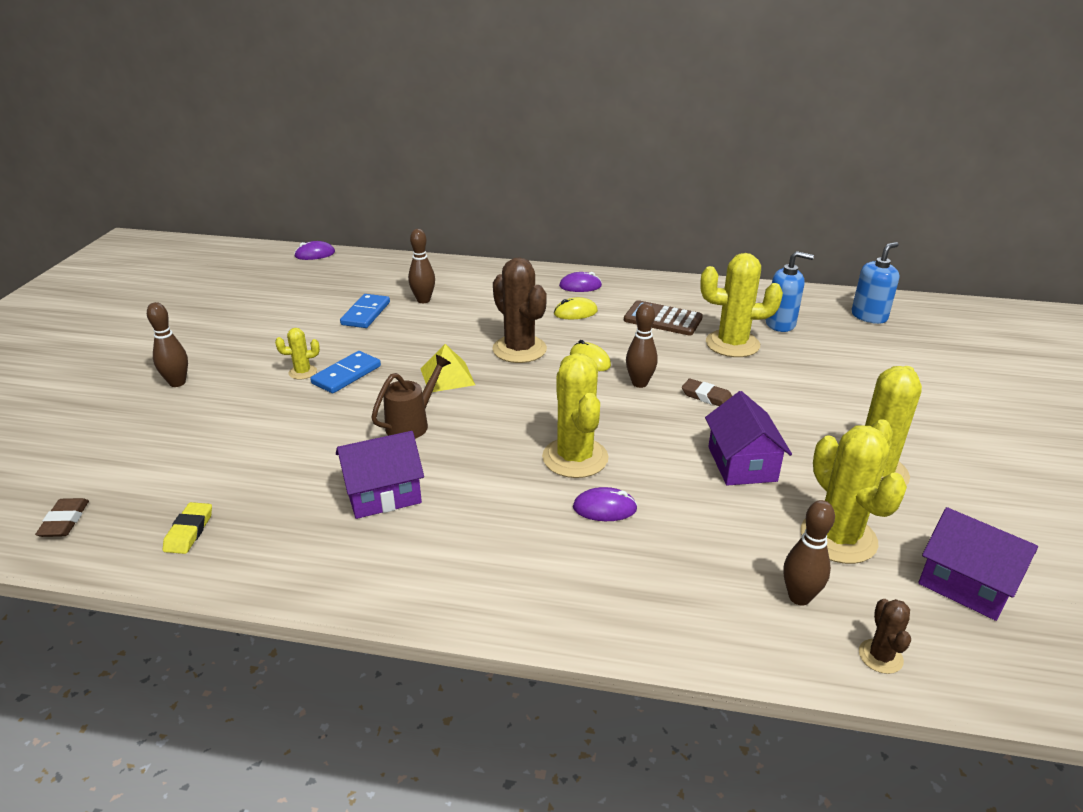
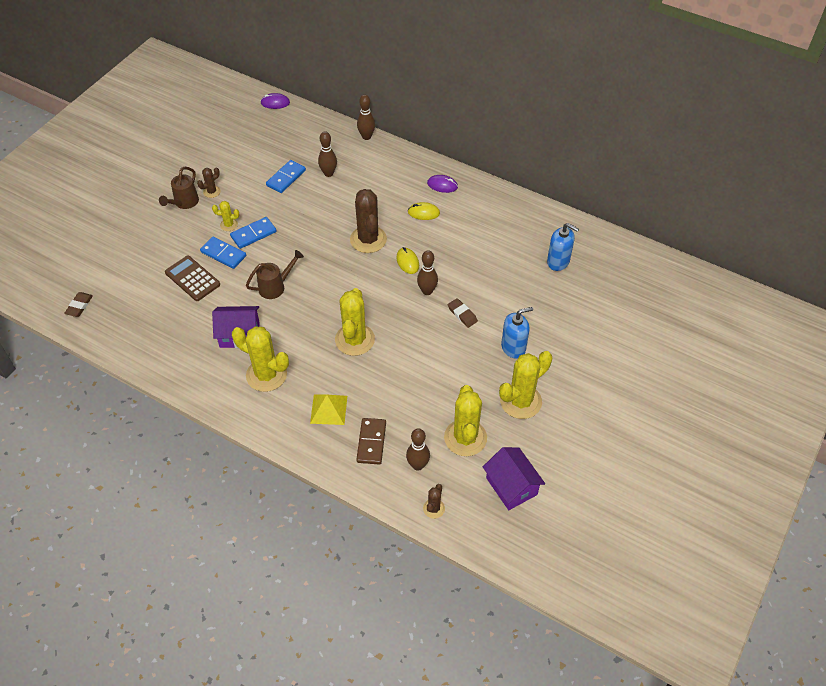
camera: 20 degrees right, 20 degrees up
(177, 383) = (155, 214): brown bowling pin -> brown bowling pin (366, 137)
(189, 531) = (136, 331): yellow eraser -> none
(221, 363) = (184, 203): none -> brown watering can
(260, 344) = (212, 191): none -> brown cactus
(308, 404) = (223, 254): none -> blue domino
(447, 376) = (312, 252): yellow pyramid -> yellow pyramid (328, 409)
(604, 508) = (351, 380): purple mouse -> none
(662, 319) = (479, 235): brown calculator -> brown calculator (192, 279)
(698, 585) = (371, 442): none -> brown domino
(732, 344) = (511, 272): yellow cactus -> yellow cactus (266, 375)
(742, 464) = (448, 372): purple house -> none
(869, 316) = (628, 271): blue soap dispenser -> blue soap dispenser (513, 347)

